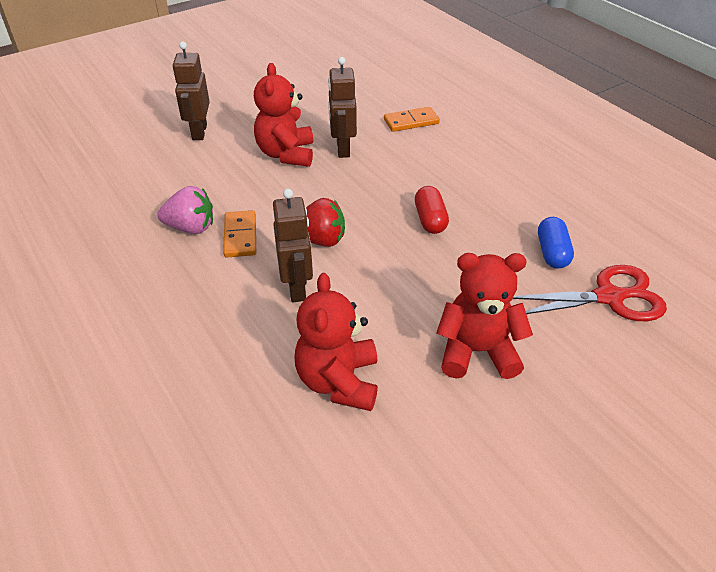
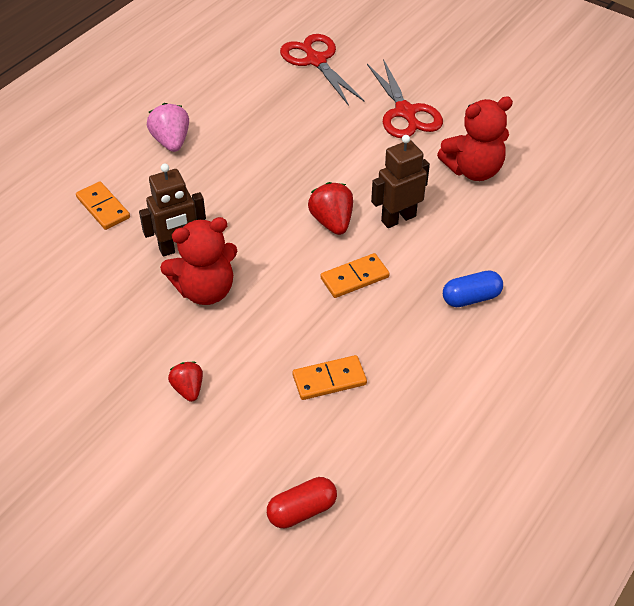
camera: 110 degrees left, 5 degrees up
(148, 195) = (329, 380): none -> orange domino
(191, 227) = (362, 319): pink strawberry -> pink strawberry (171, 142)
(199, 132) = (188, 389): brown robot -> red strawberry
(430, 220) = (270, 161): red capsule -> red capsule (302, 510)
(477, 351) = (405, 112): red teddy bear -> red scissors
(552, 253) = (279, 90): blue capsule -> blue capsule (471, 298)

